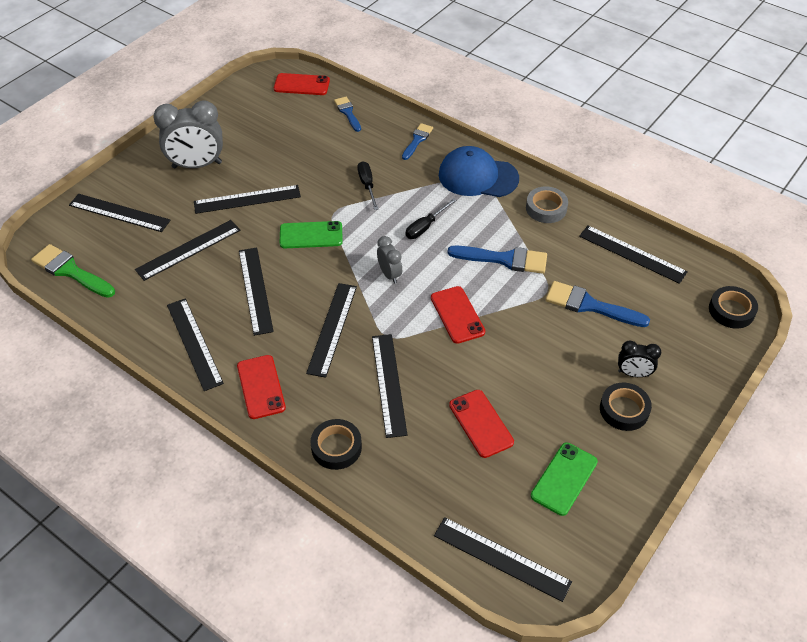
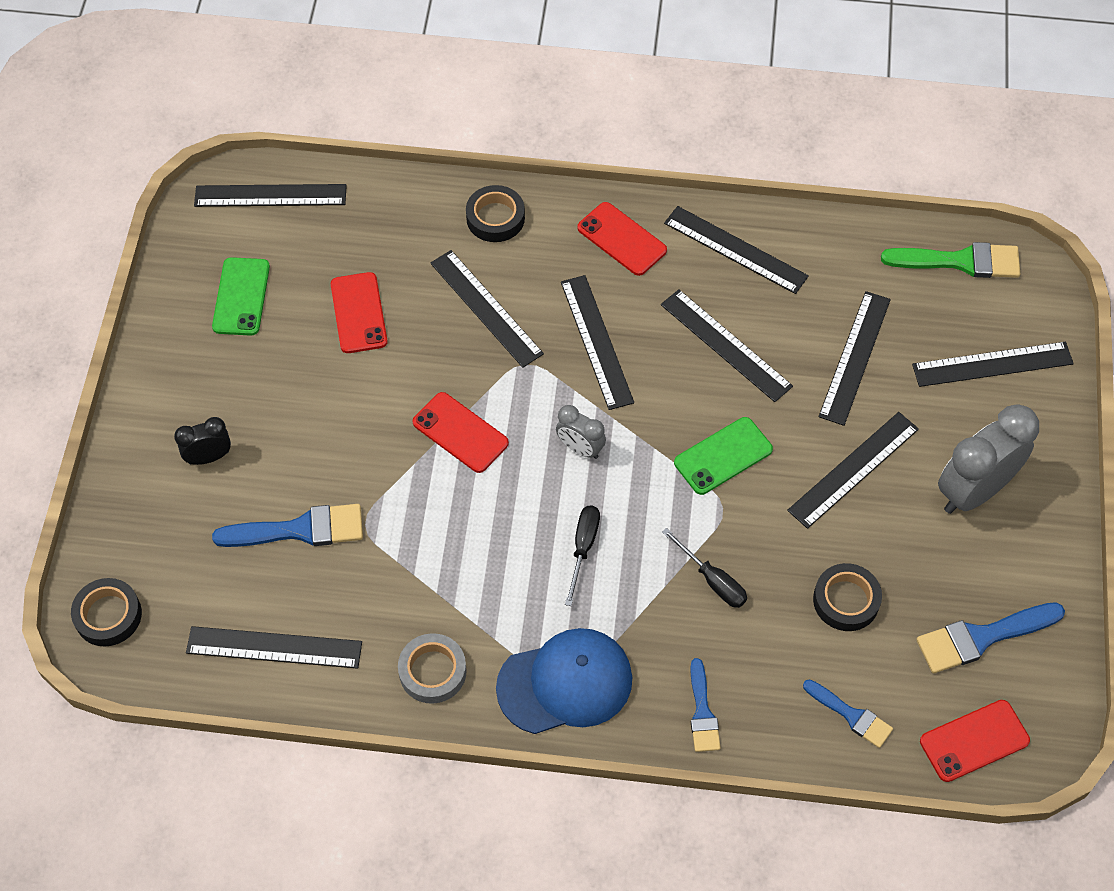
camera: 150 degrees right, 10 degrees up
(481, 423) = (358, 313): red phone -> red phone turned 45 degrees clockwise
(504, 259) = (446, 547): blue brush -> blue brush (982, 637)
(624, 410) = (204, 405): black tape -> black tape (846, 600)

